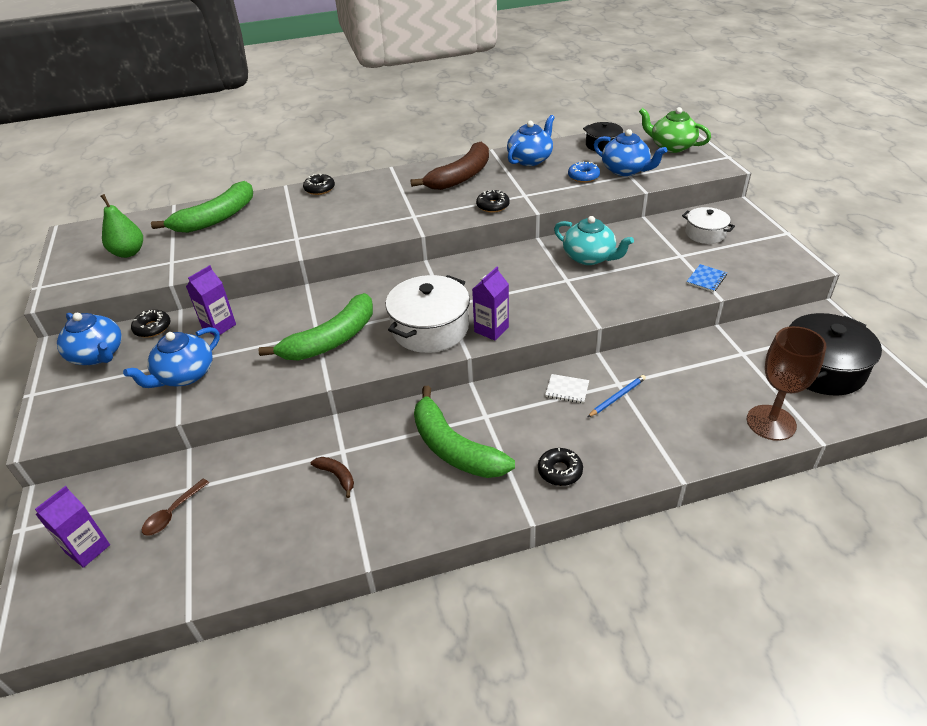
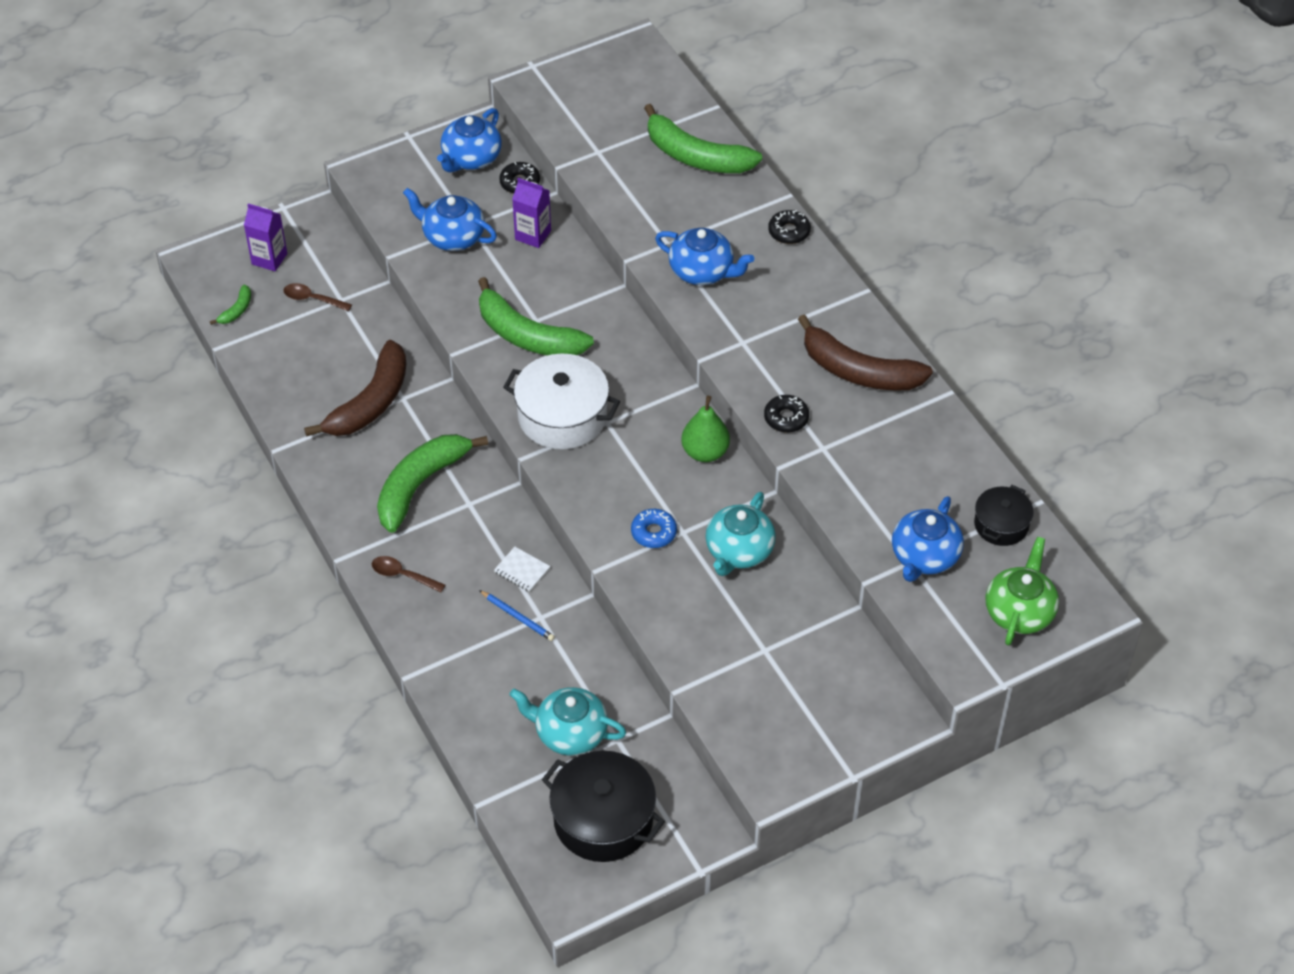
camera: 75 degrees right, 10 degrees up
(129, 252) = (608, 109): green pear -> green pear (705, 452)
(143, 589) = (236, 310): none -> green banana
(337, 476) = (370, 402): brown banana -> brown banana, size x2.33
(491, 329) = (571, 471): purple carton -> none
(530, 159) = (930, 442): blue teapot -> blue teapot (702, 271)
(560, 471) = (402, 575): black donut -> brown spoon
(567, 390) = (522, 570): white notebook -> white notebook turned 60 degrees counterclockwise
(583, 176) = (892, 508): blue donut -> blue donut (653, 533)
(705, 234) = (827, 679): white pot -> none
(706, 279) = (714, 677): blue notebook -> none
(738, 378) = (569, 733): none -> turquoise teapot
(771, 422) = (501, 759): brown goblet -> none

